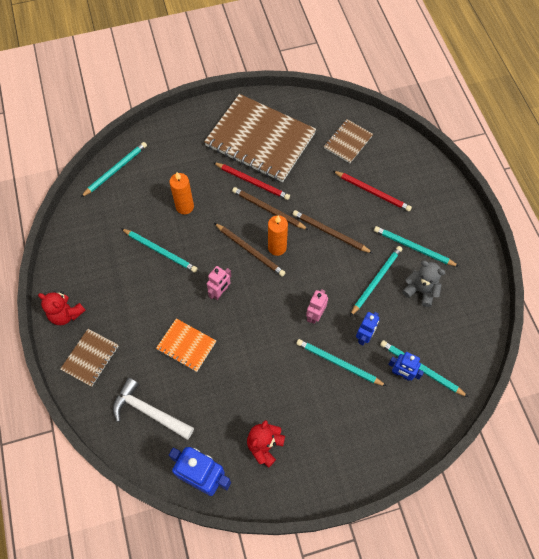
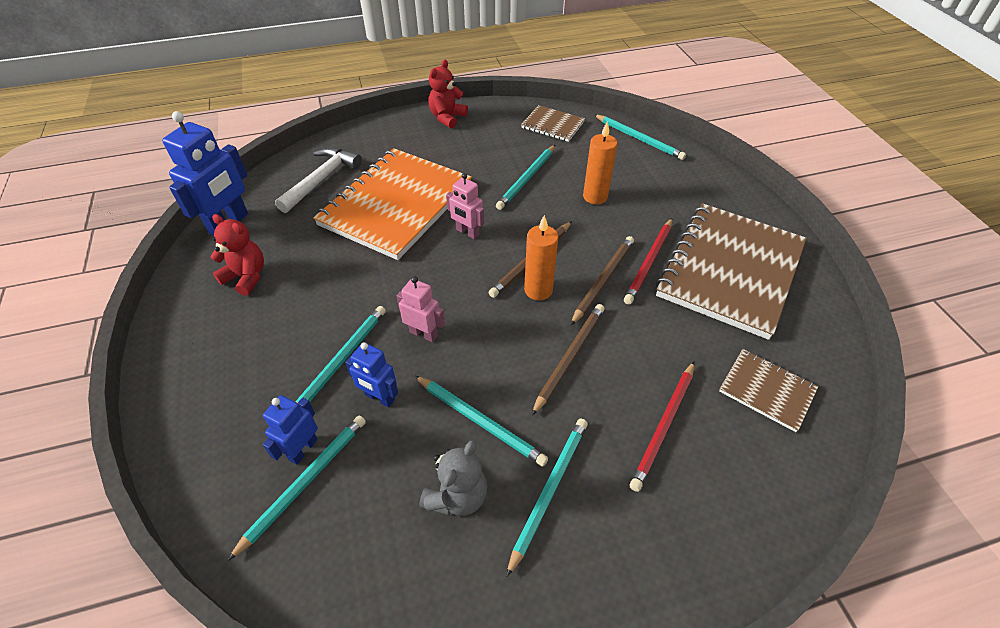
camera: 90 degrees right, 15 degrees down
(90, 358) = (394, 136): brown notebook -> brown notebook (552, 125)
(186, 345) = (396, 205): orange notebook -> orange notebook, size x2.15

